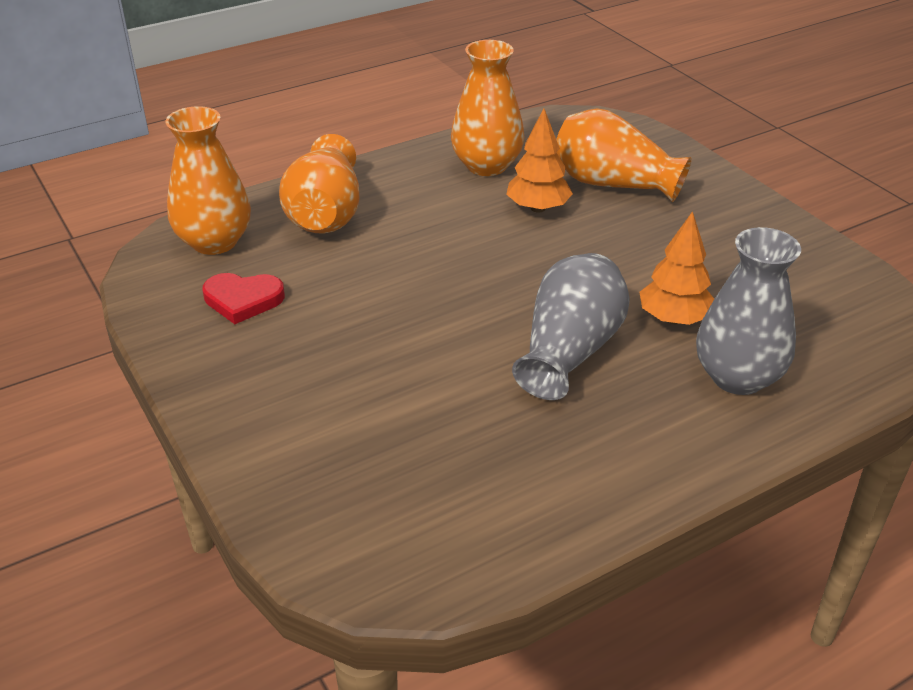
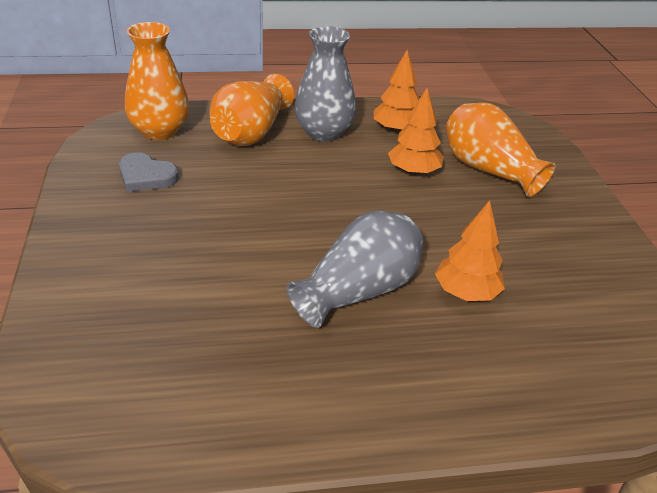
camera: 20 degrees right, 0 degrees up
(243, 300) = (146, 176): red heart -> grey heart
(486, 165) = (396, 130): orange vase -> orange tree
(737, 377) = (489, 361): grey vase -> grey vase (323, 132)

